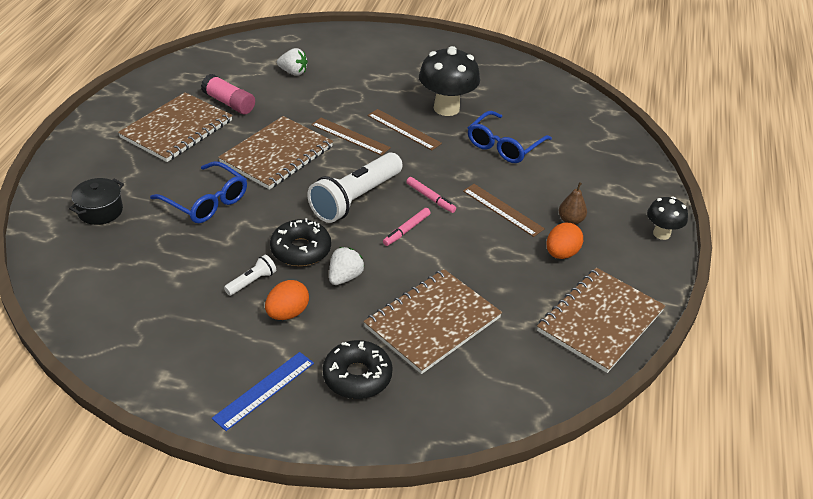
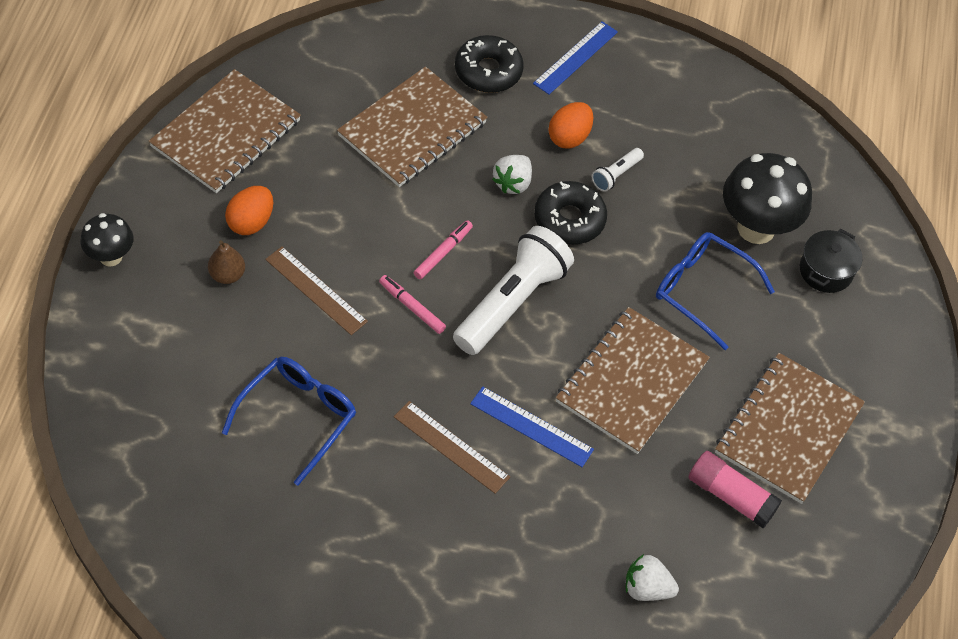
camera: 175 degrees right, 15 degrees up
(350, 136) = (531, 426): brown ruler -> blue ruler
(446, 108) = (382, 503): black mushroom -> black mushroom (756, 228)

